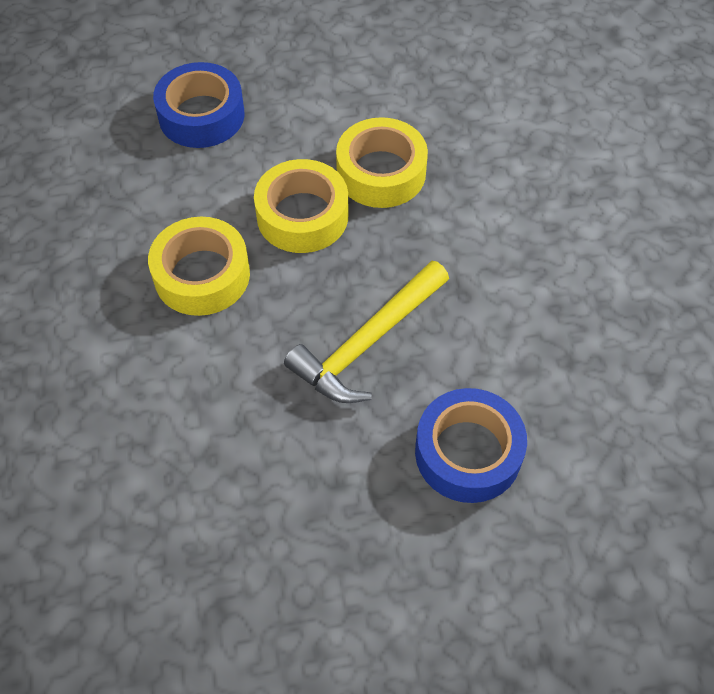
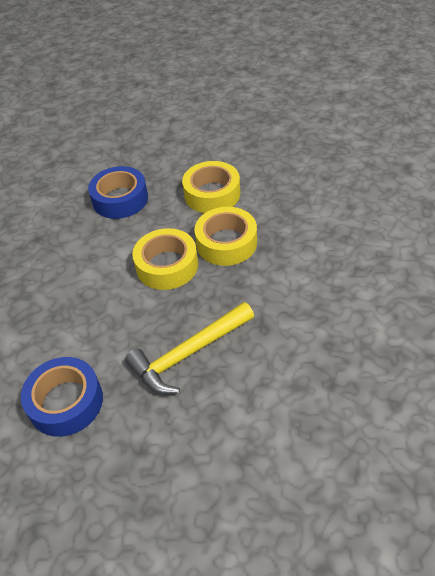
camera: 15 degrees right, 10 degrees down
(202, 275) = (91, 297): yellow tape -> yellow tape (212, 194)
(468, 452) = (241, 441): blue tape -> blue tape (66, 402)

